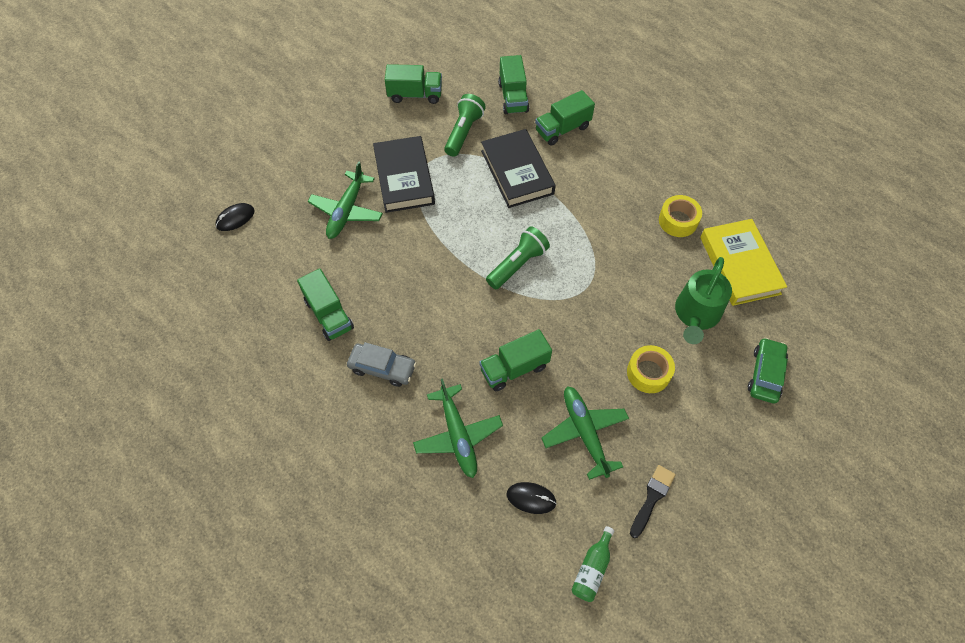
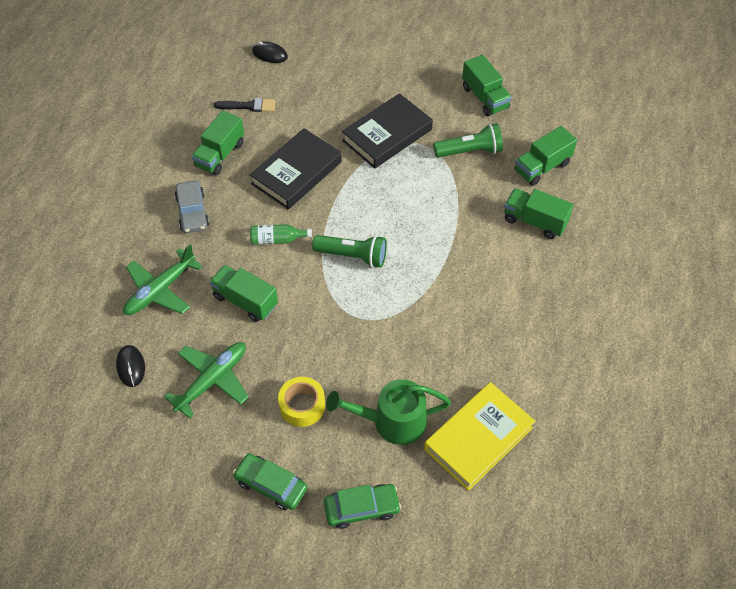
camera: 60 degrees right, 5 degrees down
(346, 211) = (325, 115): green plane -> none
(517, 172) = (455, 210): black book -> black book (296, 173)
(592, 569) = (90, 438): green bottle -> green bottle (277, 239)
(652, 498) = (177, 458): black brush -> black brush (249, 106)
(678, 221) = (495, 362): yellow tape -> none
(714, 432) = (271, 485): none -> green car

